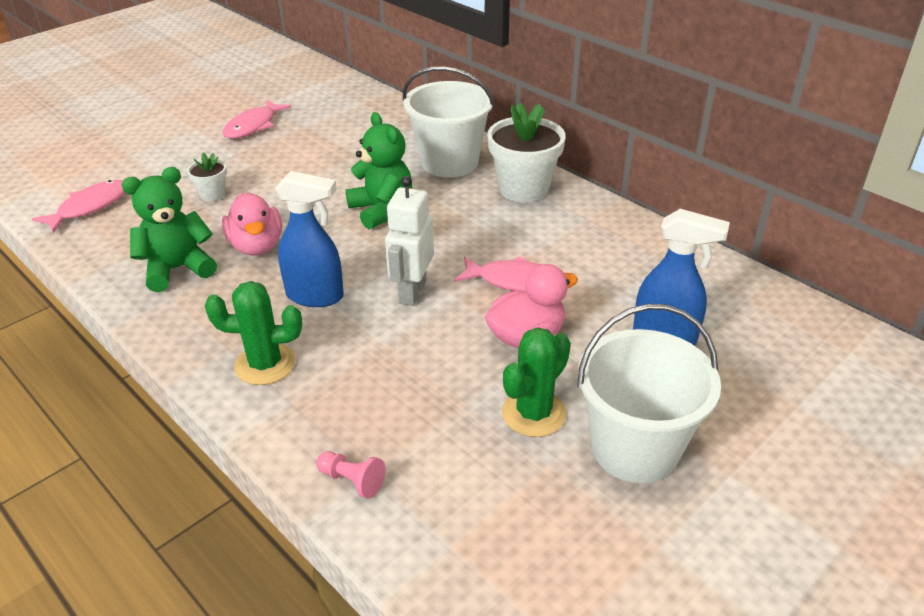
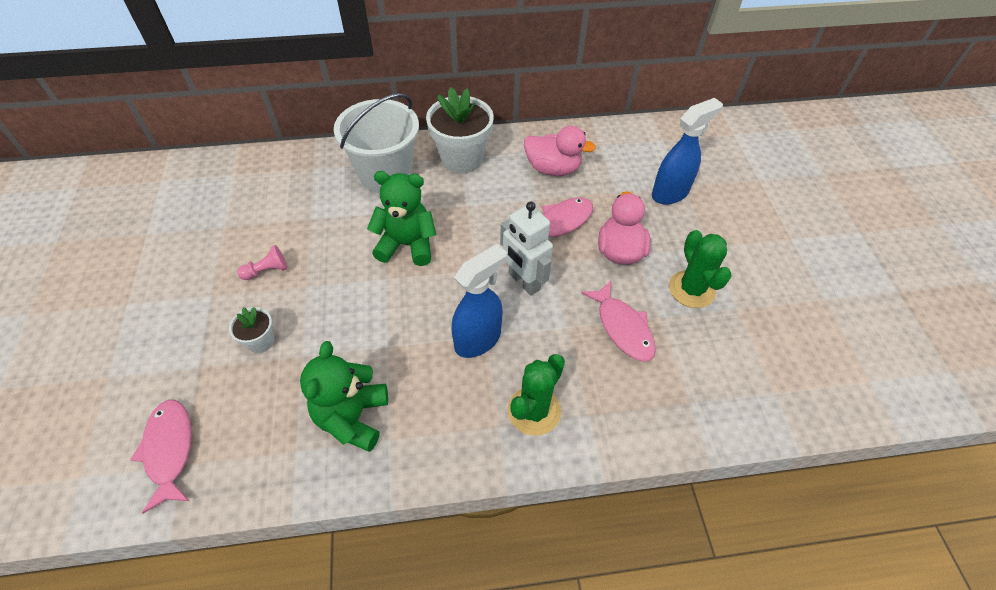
camera: 55 degrees left, 15 degrees up
(253, 126) = (178, 260): pink fish -> pink fish (622, 327)
(257, 246) = (375, 346): pink duck -> pink duck (553, 169)
(352, 481) = (691, 416): pink pawn -> pink pawn (267, 271)
(635, 448) = (749, 263): white bucket -> none

